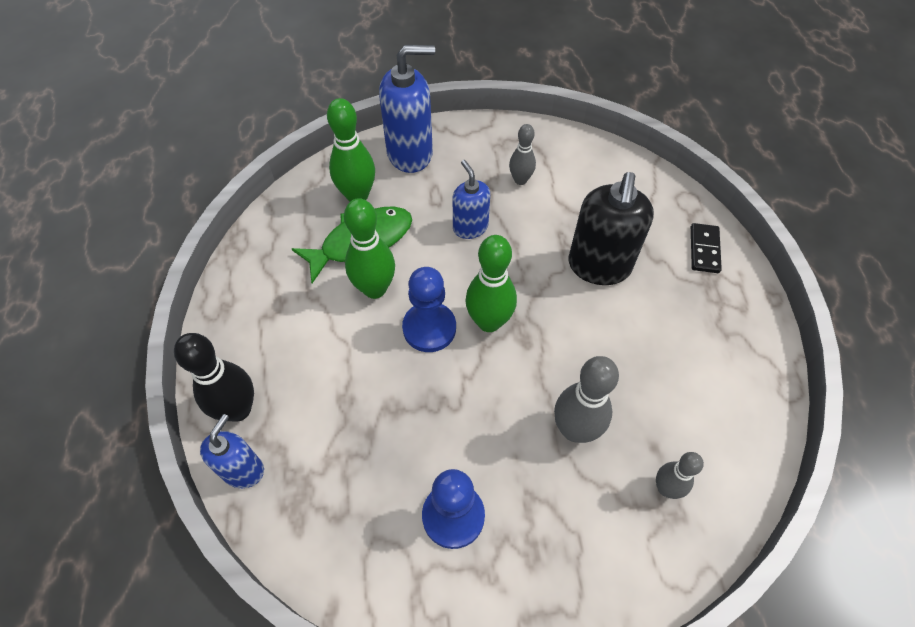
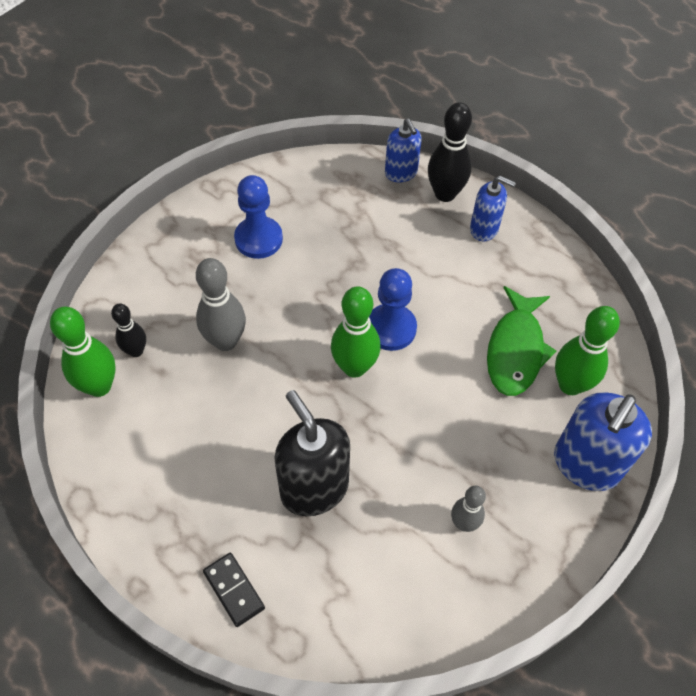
camera: 135 degrees right, 0 degrees up
(374, 289) = (461, 324): green bowling pin -> green bowling pin (99, 386)
(470, 227) = (452, 434): blue soap dispenser -> blue soap dispenser (484, 229)
(666, 488) = (136, 351): grey bowling pin -> black bowling pin

